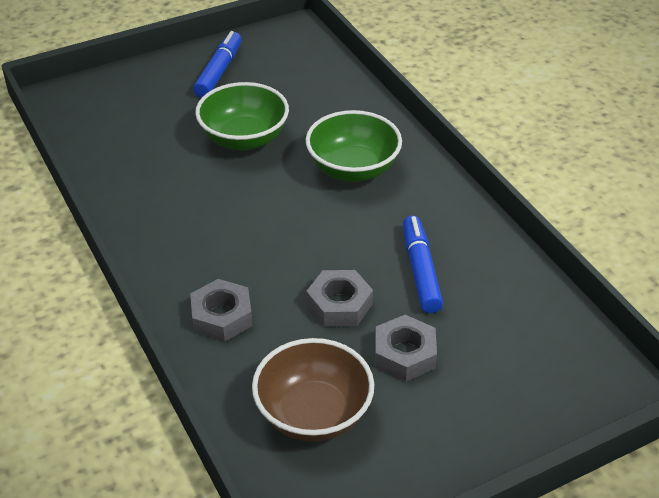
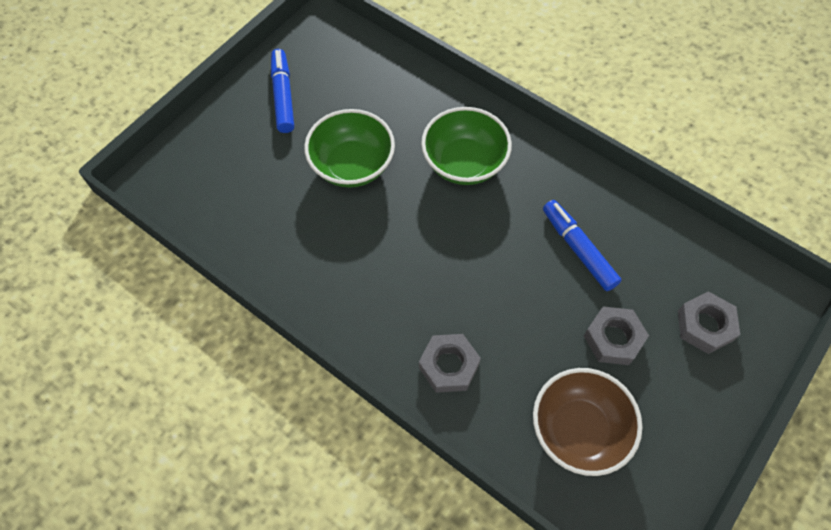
camera: 25 degrees left, 20 degrees up
(339, 304) = (535, 311): grey nut -> grey nut (704, 325)

